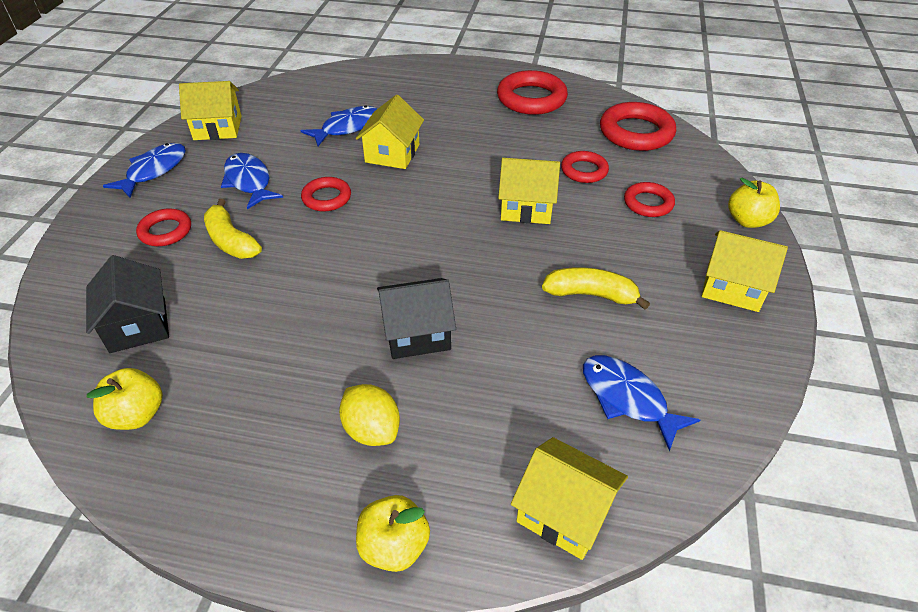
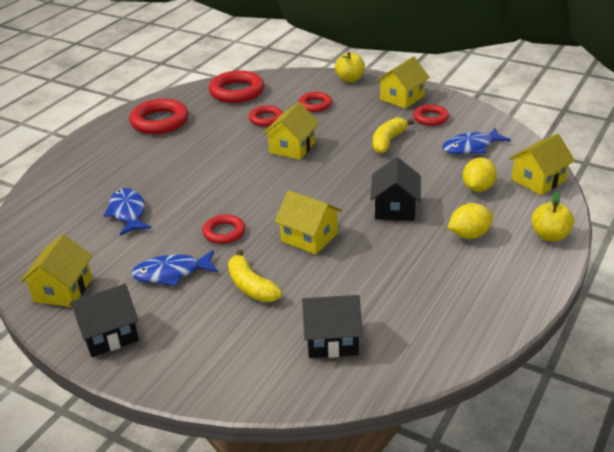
camera: 70 degrees left, 10 degrees down
(137, 415) = (427, 337): yellow apple -> none
(154, 171) = (109, 334): blue fish -> black house
(165, 231) = (215, 325): red ring -> red ring (430, 118)
(231, 241) = (251, 286): yellow banana -> yellow banana turned 75 degrees clockwise
(392, 153) = (185, 194): yellow house -> yellow house (309, 237)
(505, 424) = (478, 188): none -> yellow lemon

